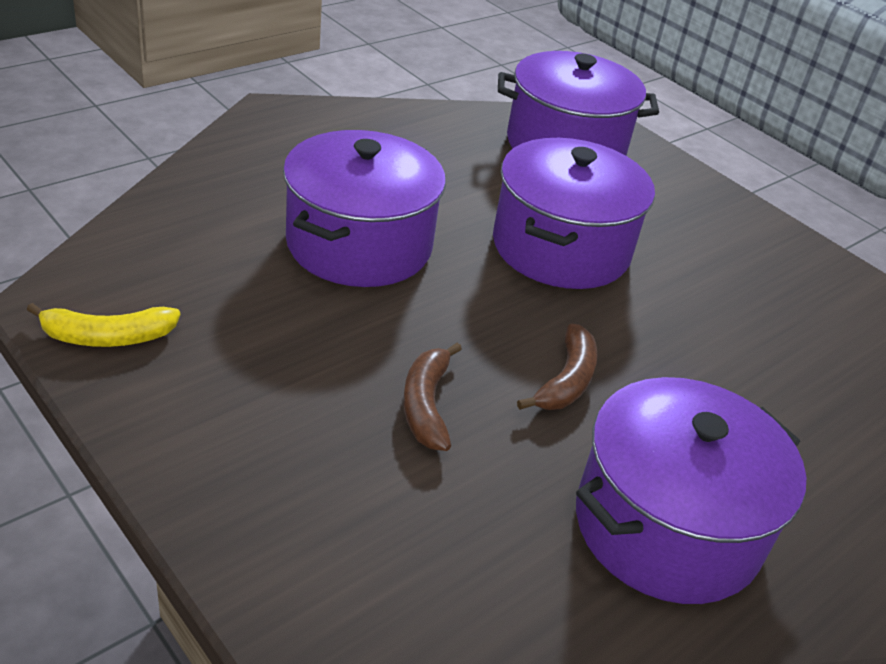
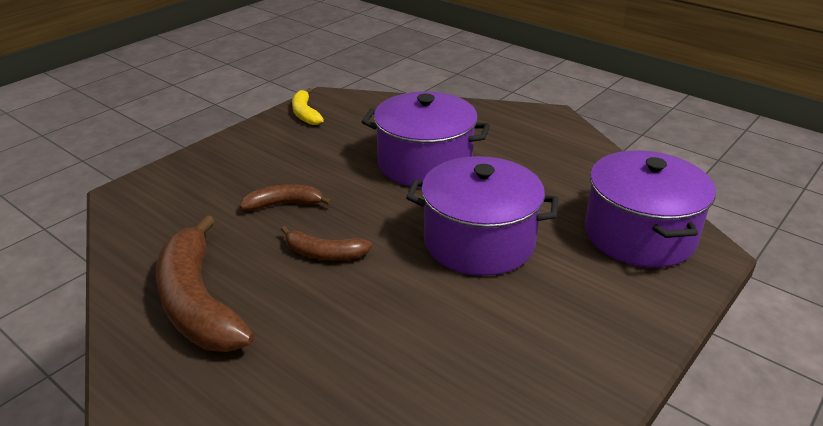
camera: 85 degrees right, 5 degrees down
(667, 526) = (198, 302): purple pot -> brown banana

